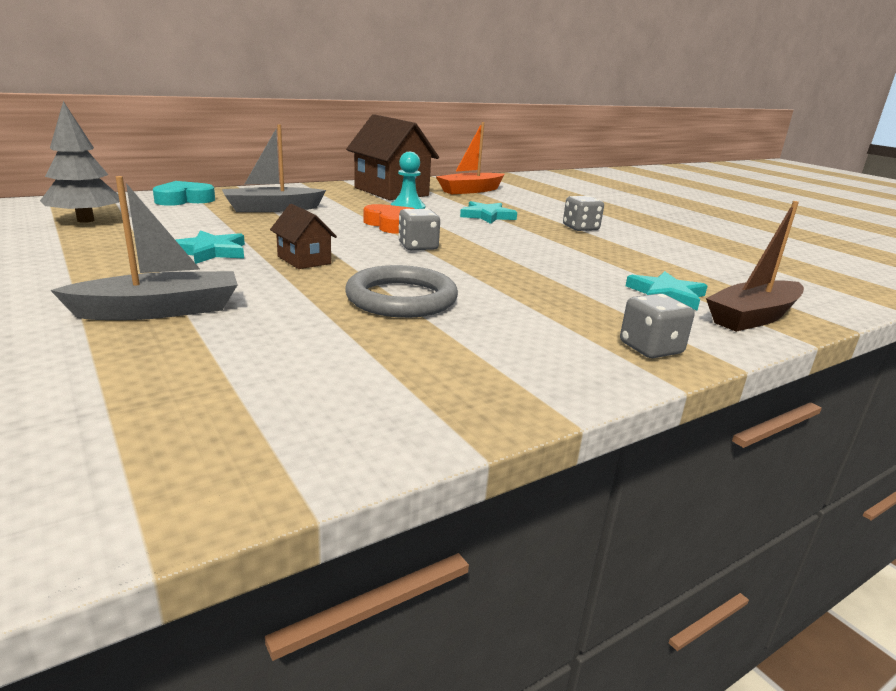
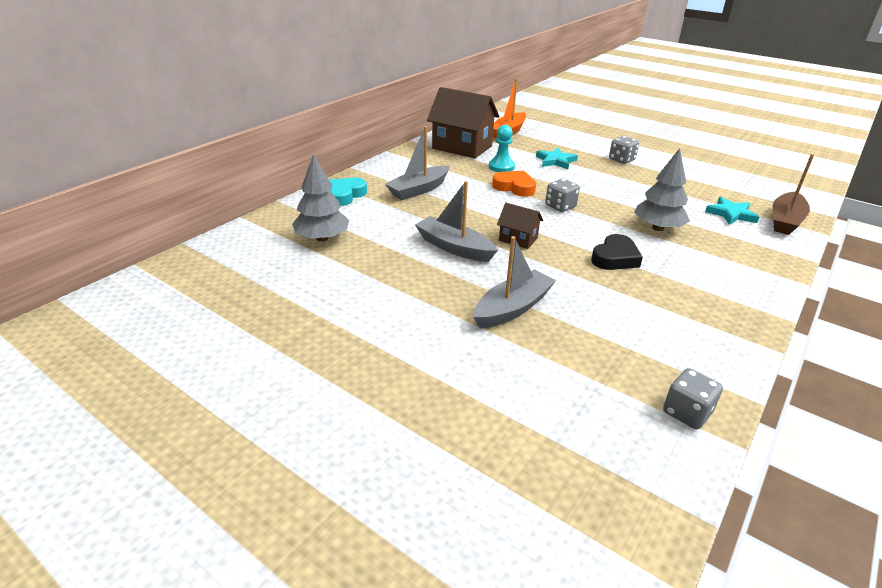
camera: 20 degrees left, 10 degrees up
(210, 252) = (454, 247): turquoise star -> grey boat
(401, 298) = (615, 258): grey ring -> black heart
(521, 286) = (657, 228): none -> grey tree
(650, 348) = (768, 260): grey dice -> grey dice (686, 412)

